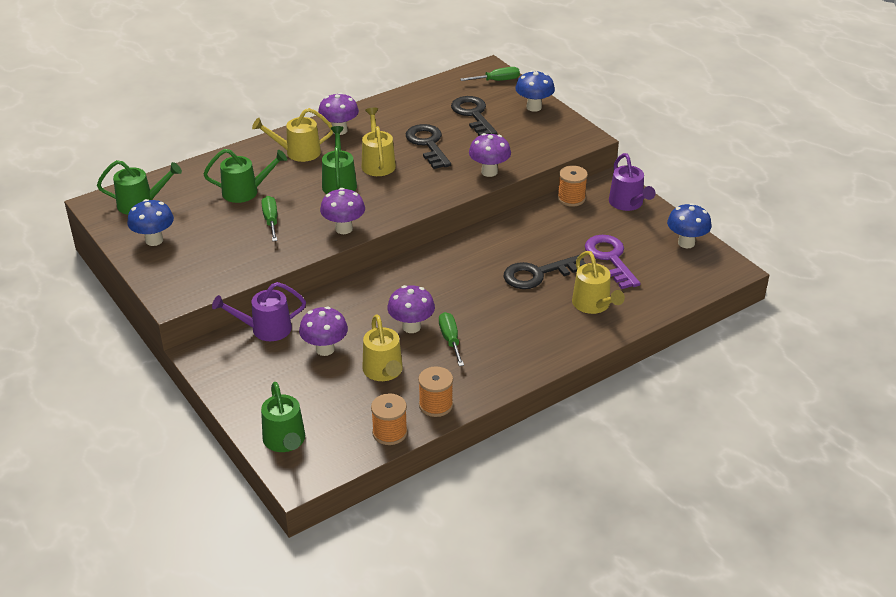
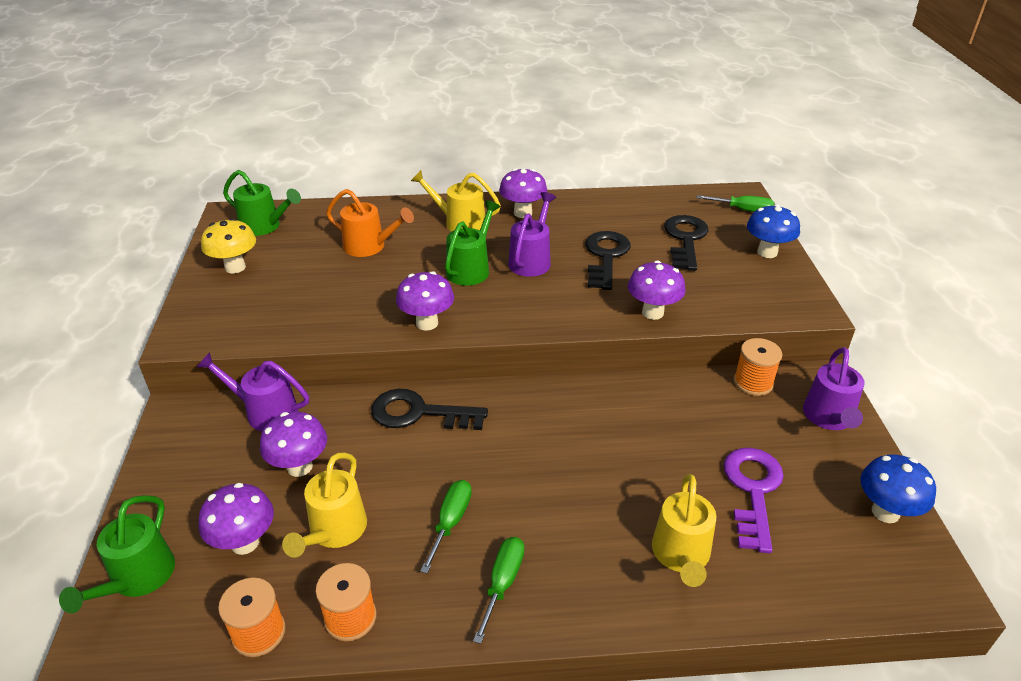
camera: 30 degrees right, 0 degrees up
(154, 240) = (235, 267): blue mushroom -> yellow mushroom
(246, 192) = (370, 247): green watering can -> orange watering can
(271, 220) = (363, 286): green screwdriver -> green screwdriver (503, 583)
(377, 163) = (531, 260): yellow watering can -> purple watering can
(411, 327) = (420, 481): purple mushroom -> purple mushroom (245, 543)
(538, 274) = (635, 473): black key -> black key (419, 413)

